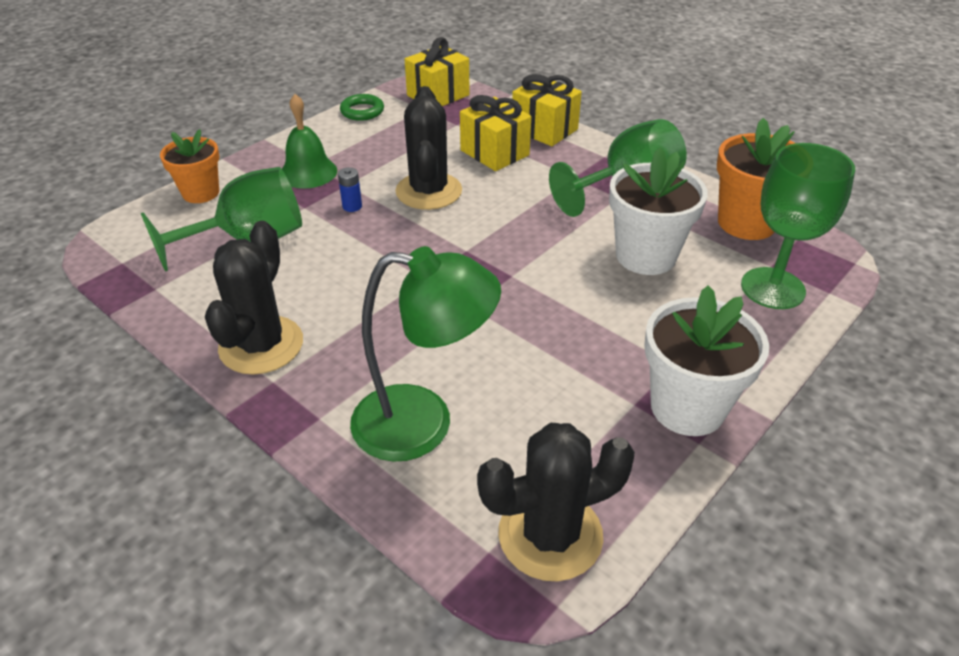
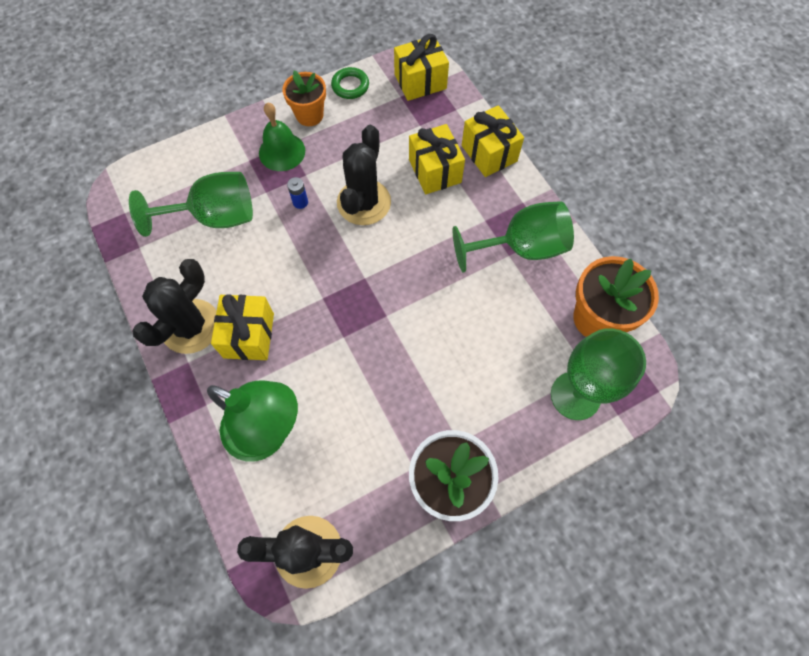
camera: 20 degrees right, 25 degrees up
(201, 193) = (197, 152): orange flower pot -> orange flower pot (309, 115)
(346, 334) = (249, 335): none -> yellow gift
(645, 256) = (496, 329): white flower pot -> none

